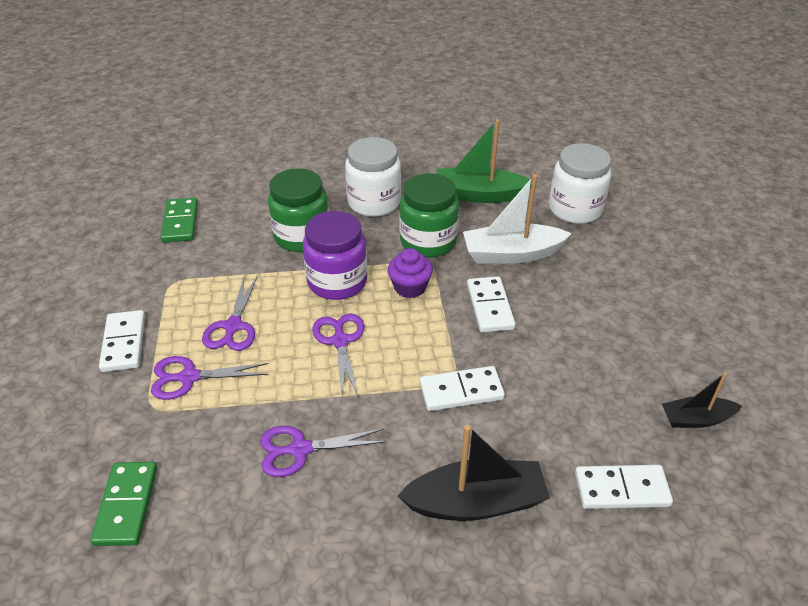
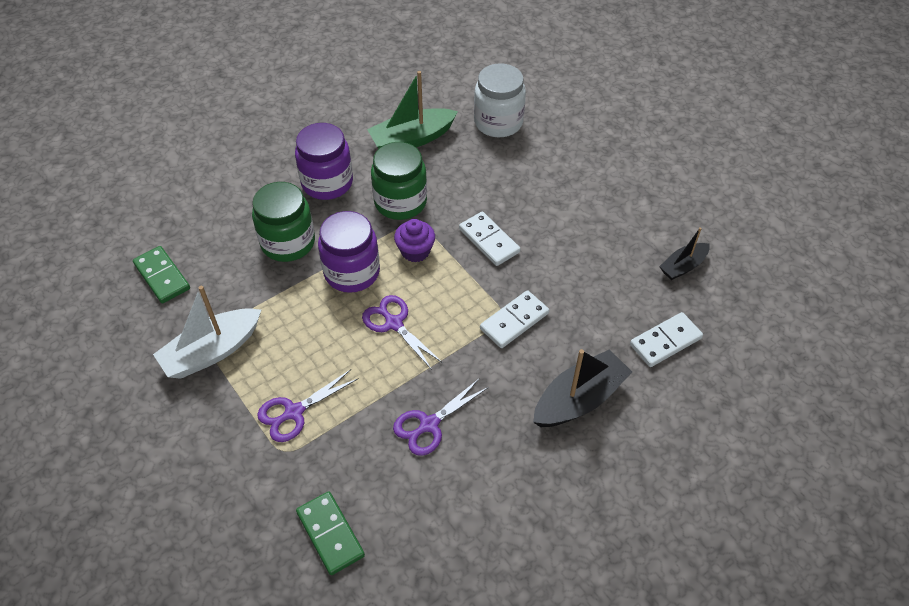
camera: 30 degrees left, 10 degrees up
(124, 343) = (210, 411): white domino -> none
(233, 326) = (295, 352): purple scissors -> none
(374, 202) = (327, 183): white jar -> purple jar
(511, 254) = (475, 186): white boat -> white boat (212, 351)

